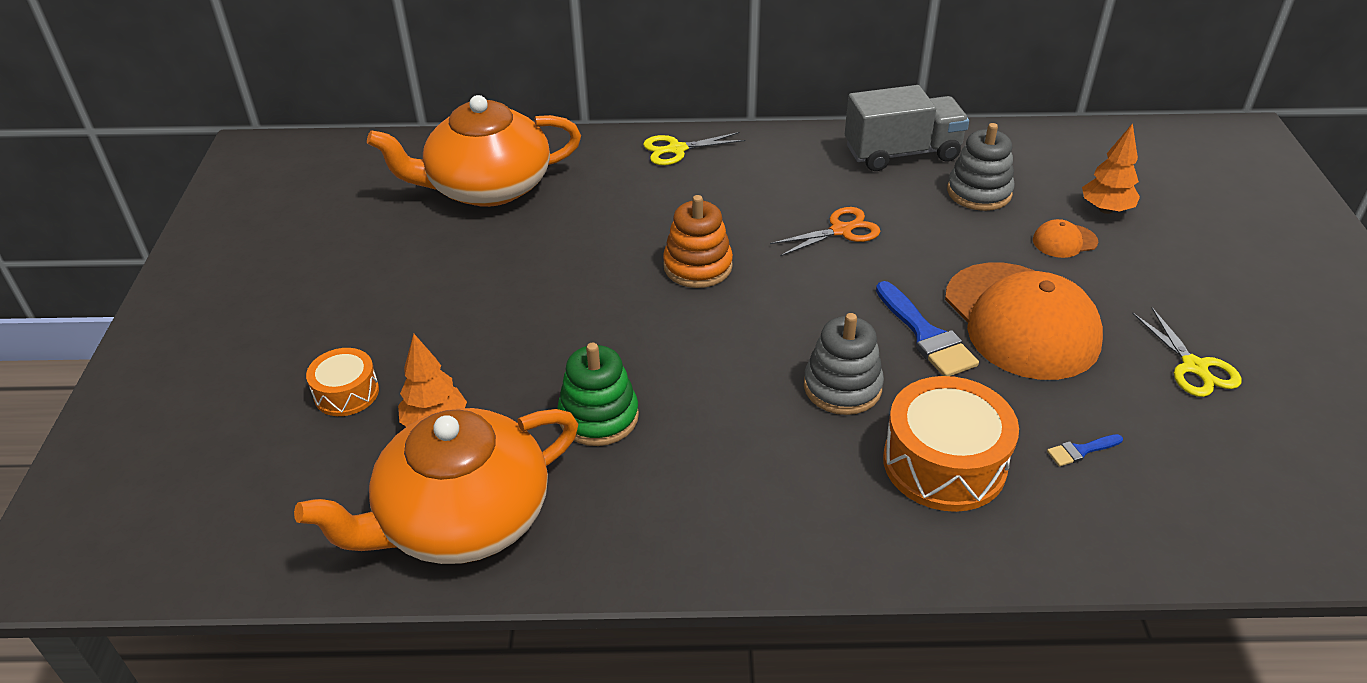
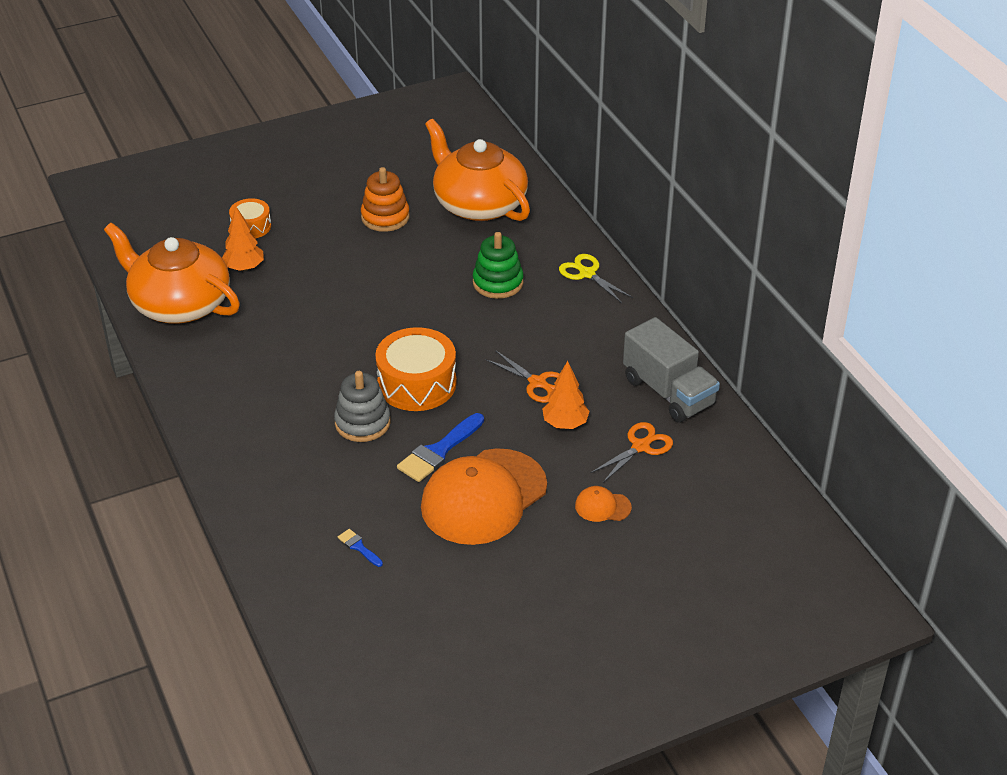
camera: 65 degrees right, 0 degrees up
(598, 417) = (281, 327): green stacking toy -> green stacking toy (498, 283)
(697, 266) = (450, 325): orange stacking toy -> orange stacking toy (385, 217)
(944, 463) = (315, 484): orange drum -> orange drum (417, 384)
(979, 192) = (640, 447): grey stacking toy -> orange scissors
(1064, 241) = (602, 506): orange cap -> orange cap turned 45 degrees counterclockwise
(1105, 209) = (666, 525): orange tree -> orange tree (565, 424)
(1194, 367) = (482, 598): yellow scissors -> none

